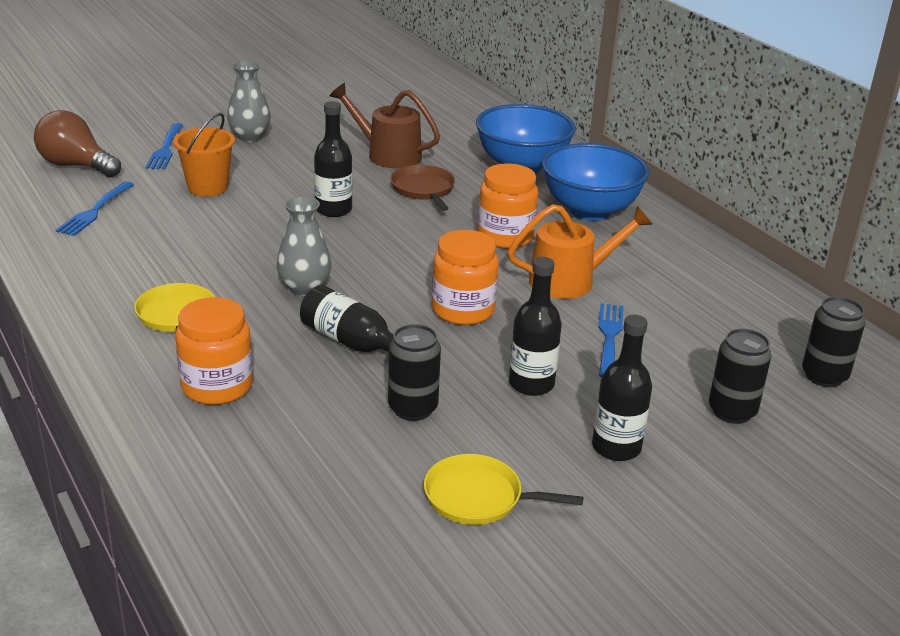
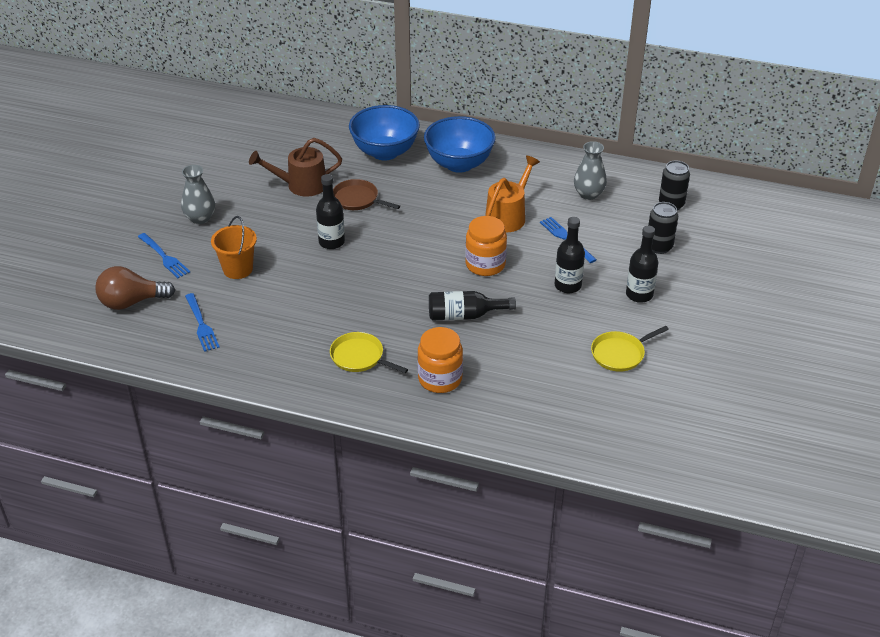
camera: 40 degrees left, 10 degrees up
(304, 288) = (394, 300): grey vase -> grey vase (588, 194)
(413, 408) = (538, 331): black can -> none
(505, 236) = (442, 206): orange jar -> none

